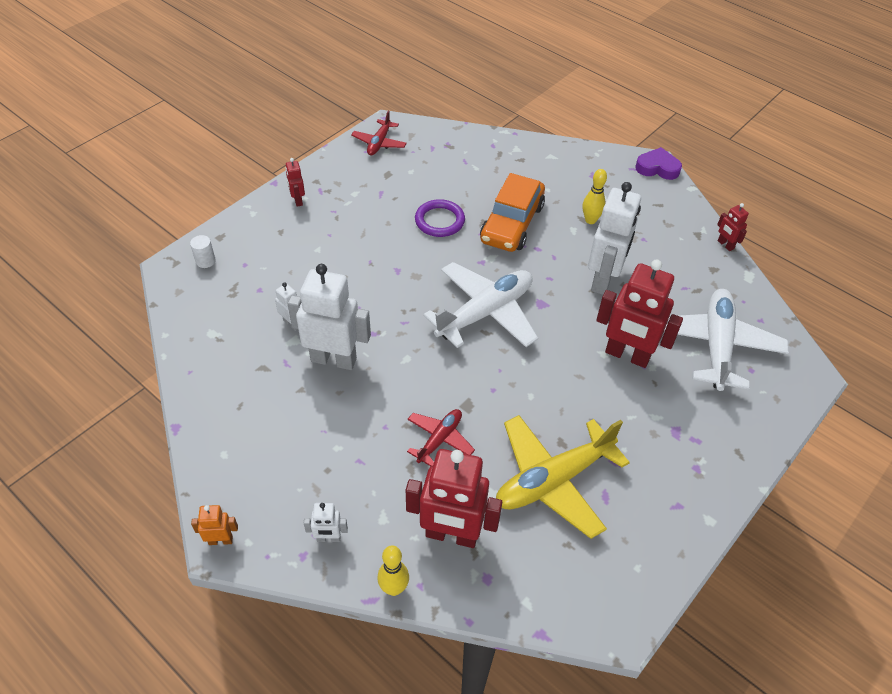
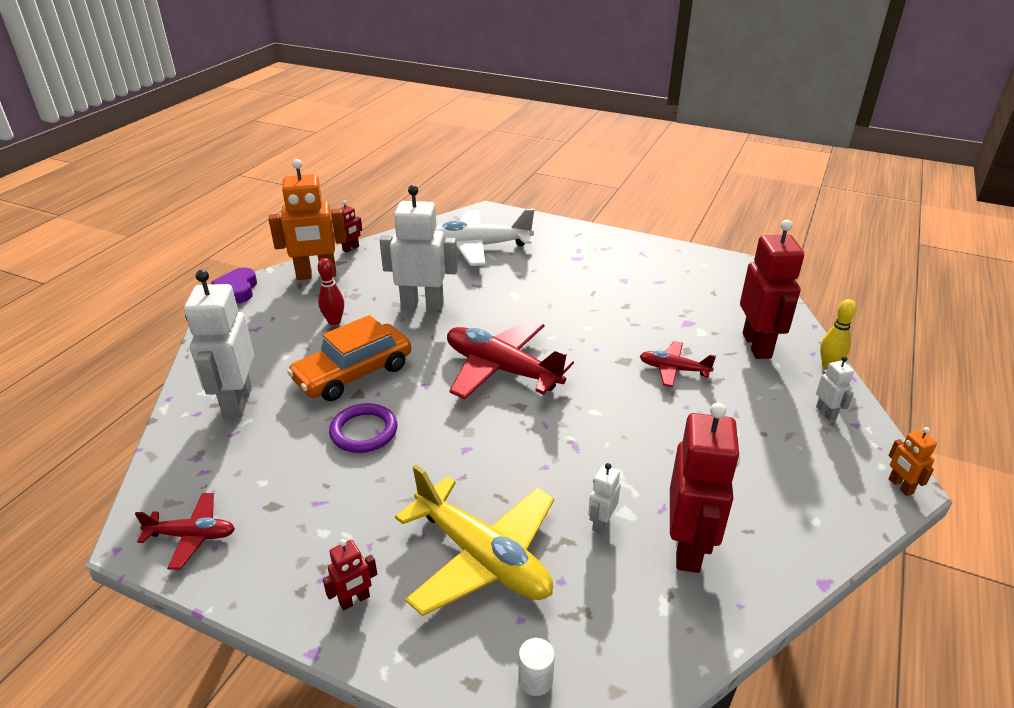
camera: 105 degrees left, 15 degrees down
(334, 359) = (631, 467): white robot -> white robot (237, 402)
(485, 313) = (502, 369): white plane -> red plane
(511, 223) = (353, 373): orange car -> orange car turned 135 degrees clockwise
(553, 480) = (664, 305): yellow plane -> yellow plane (482, 557)
(590, 220) = (334, 322): yellow bowling pin -> red bowling pin
(627, 355) = (512, 284): red robot -> red robot (688, 547)
(674, 216) = (316, 275): none -> orange robot

